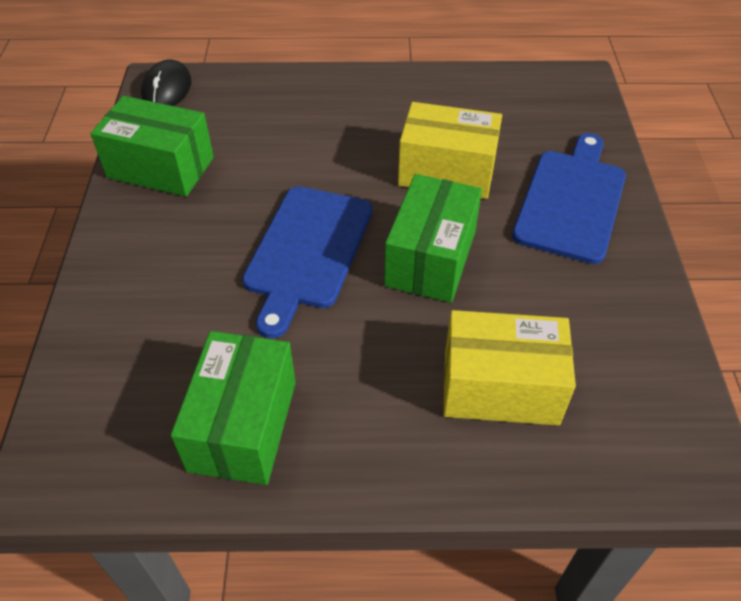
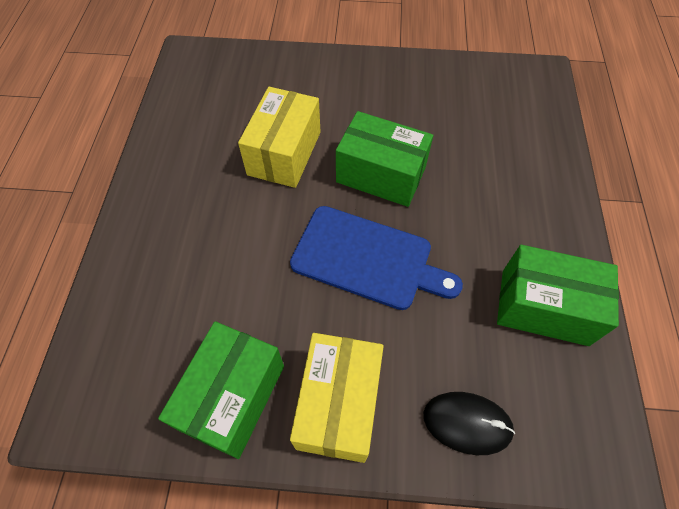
camera: 85 degrees left, 10 degrees up
(167, 89) = (88, 402): black mouse -> black mouse (467, 423)
(500, 387) = (496, 151): yellow box -> yellow box (339, 404)
(571, 201) = (329, 85): blue cutting board -> none

